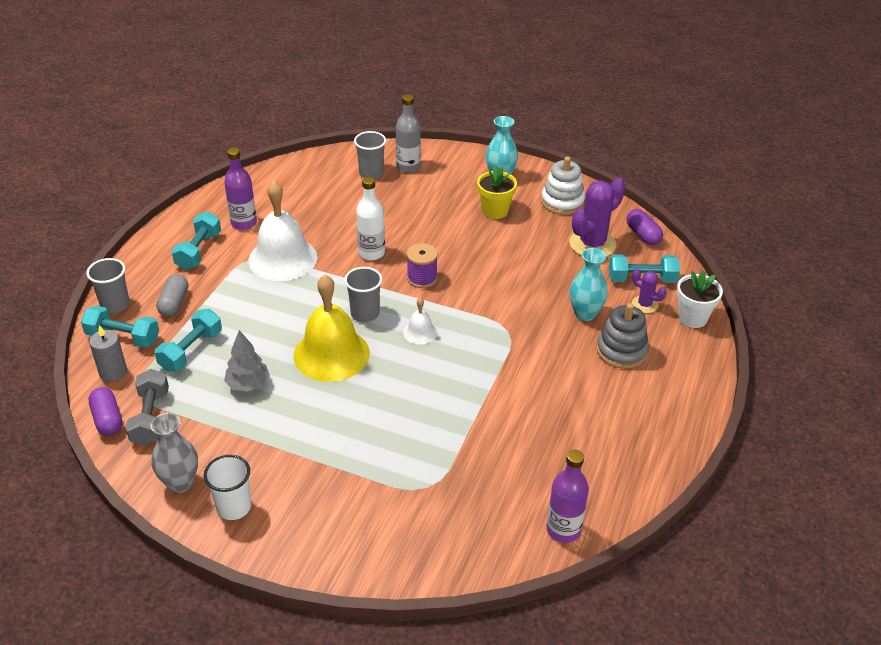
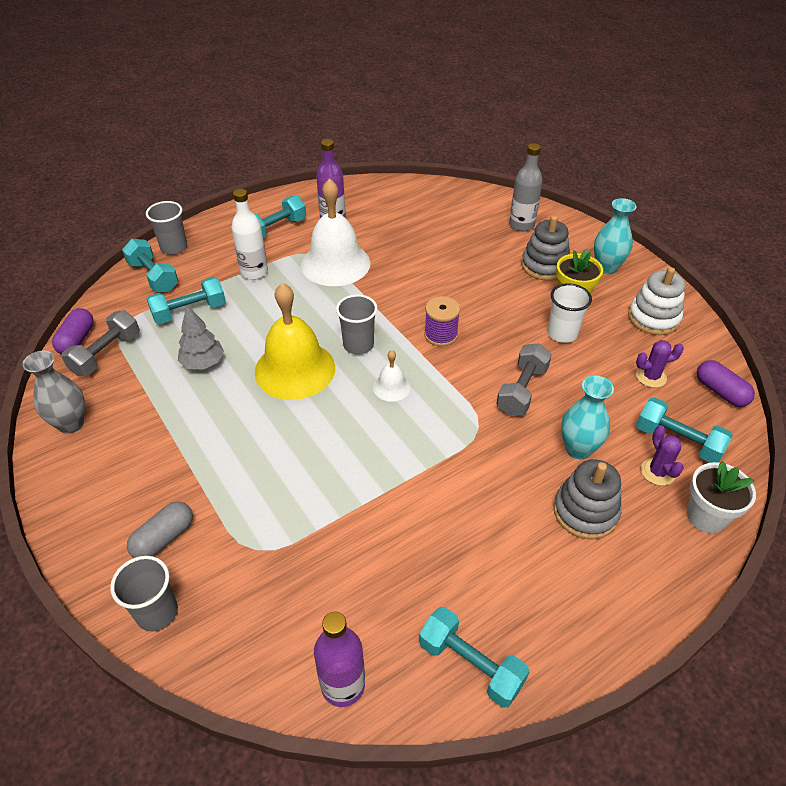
camera: 35 degrees right, 5 degrees up
(113, 372) = (119, 302): grey candle -> none
(174, 303) = (216, 265): grey capsule -> grey capsule (164, 538)
(234, 507) = (86, 470): white cup -> white cup (562, 333)
(371, 173) = (482, 218): grey cup -> grey cup (157, 612)
(371, 253) = (416, 291): white bottle -> white bottle (254, 272)
(454, 193) = (544, 266): none -> grey stacking toy
(515, 292) = (522, 390): none -> grey dumbbell
(592, 244) = (651, 377): purple cactus -> purple cactus, size x0.53
(628, 474) = (470, 664): none -> turquoise dumbbell
(643, 235) = (720, 392): purple capsule -> purple capsule turned 45 degrees counterclockwise

